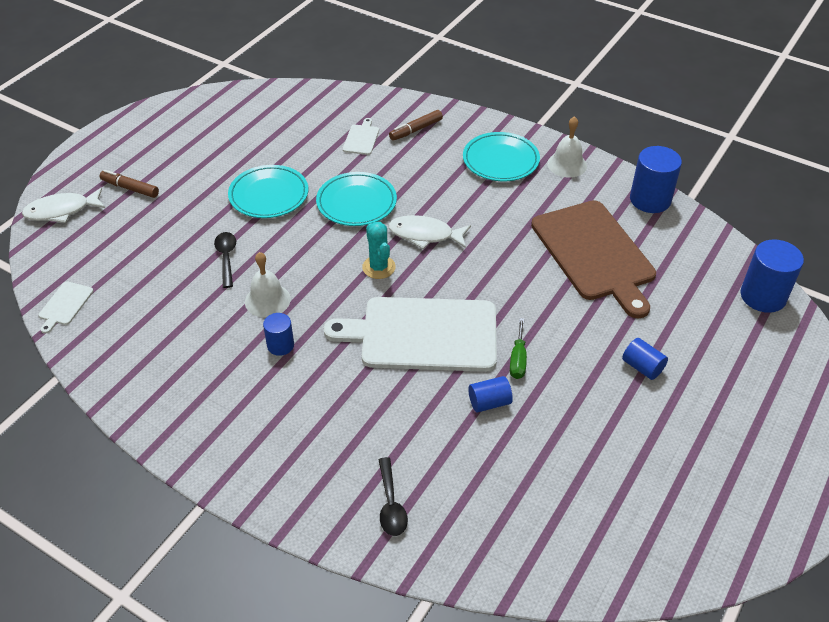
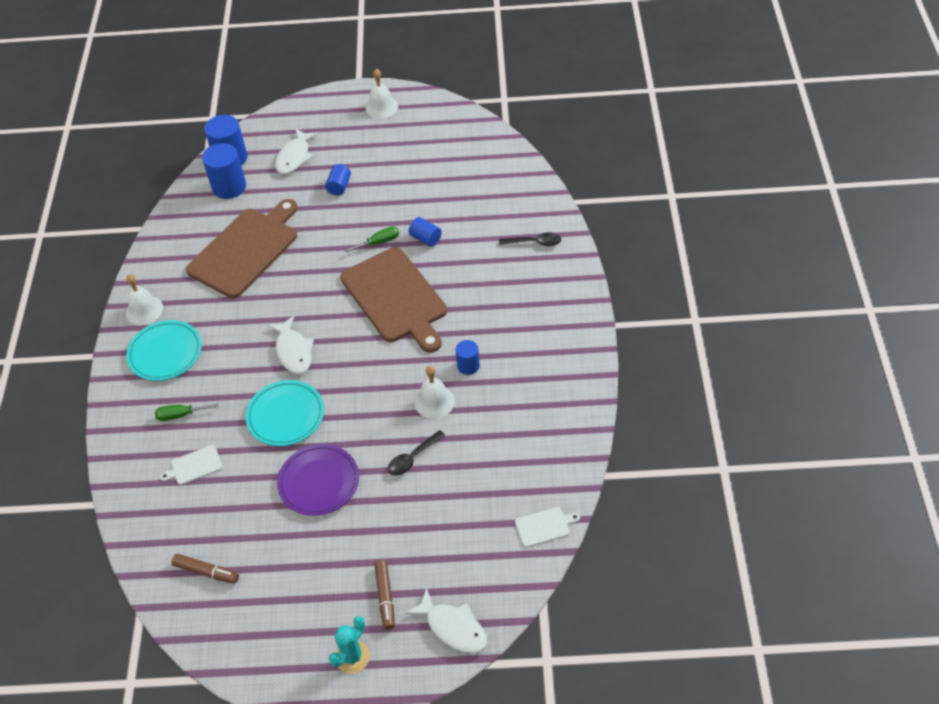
camera: 120 degrees left, 5 degrees up
(269, 195) = (319, 482): turquoise plate -> purple plate
(379, 267) = (350, 358): turquoise cactus -> turquoise cactus (352, 657)
(391, 504) = (535, 242): black spoon -> black spoon turned 45 degrees clockwise
(416, 130) = (156, 433): brown marker -> brown marker (206, 572)
(421, 147) = (180, 415): none -> green screwdriver
(422, 334) = (396, 298): white cutting board -> brown cutting board
(650, 200) = (160, 246): blue cylinder -> blue cylinder (229, 187)
(728, 350) = (295, 157): none -> white fish
(782, 482) = (381, 107): none -> white bell

